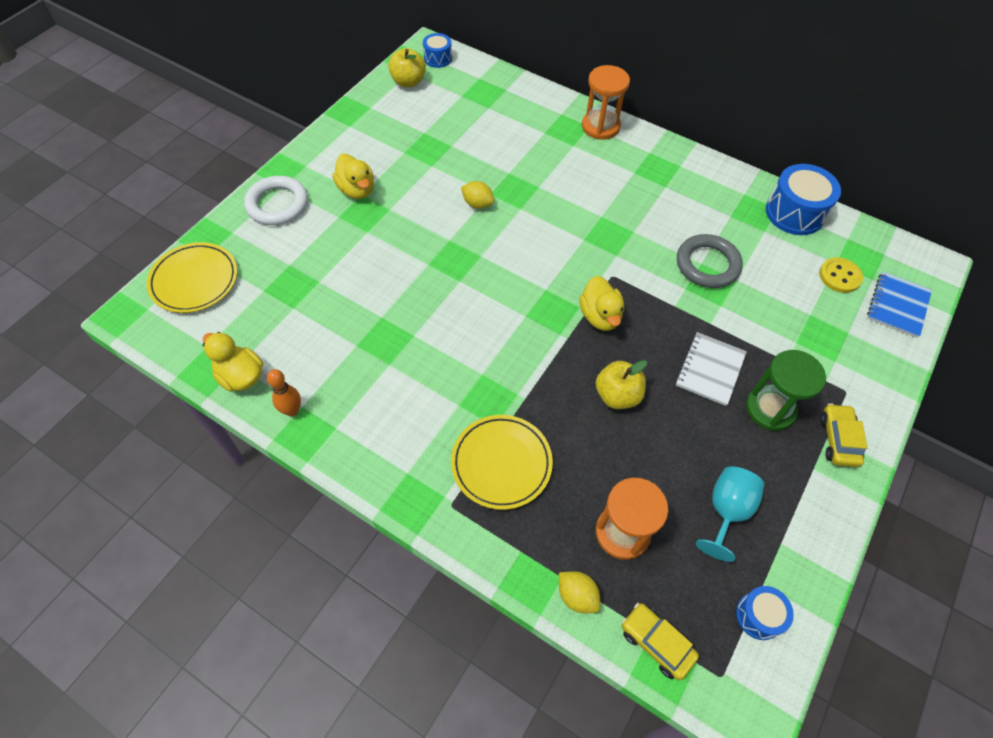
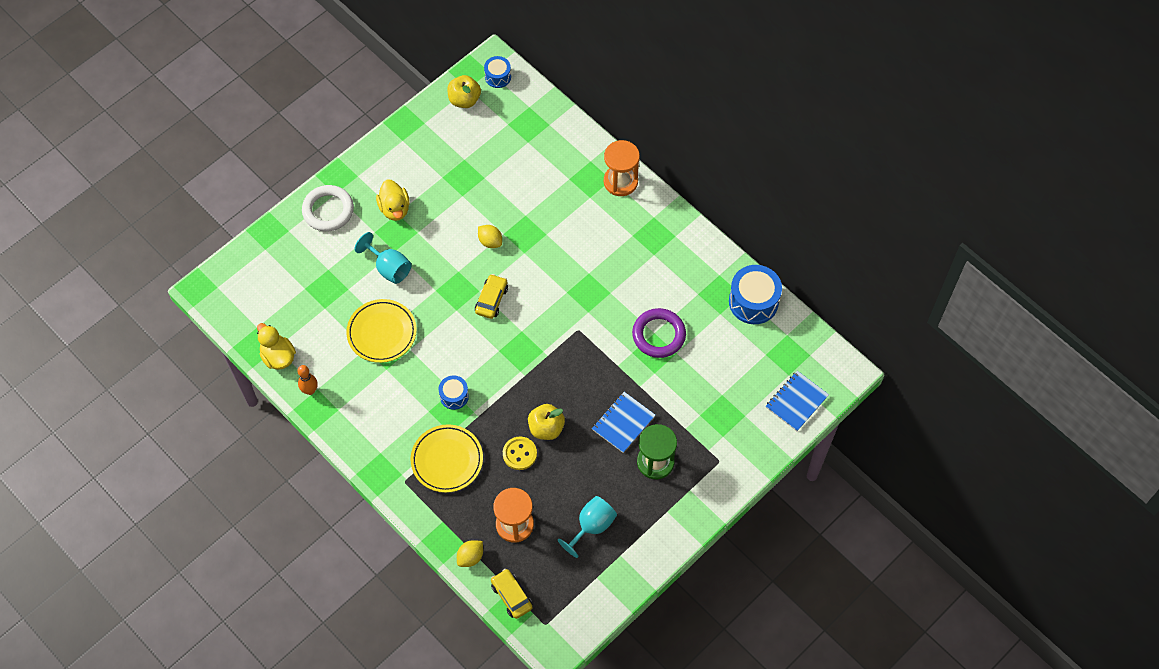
camera: 15 degrees right, 5 degrees up
(194, 280) = (254, 269): yellow plate -> yellow plate (382, 333)
(364, 250) = (389, 268): none -> turquoise goblet
(577, 596) = (470, 557): yellow lemon -> yellow lemon turned 75 degrees clockwise
(600, 316) = (556, 362): yellow duck -> none
(707, 264) = (658, 335): grey ring -> purple ring
(710, 370) = (623, 423): white notebook -> blue notebook
(759, 616) = (584, 595): blue drum -> blue drum (454, 396)
(838, 440) = (695, 495): yellow car -> yellow car (491, 300)
(839, 276) = (762, 367): yellow button -> yellow button (519, 454)

